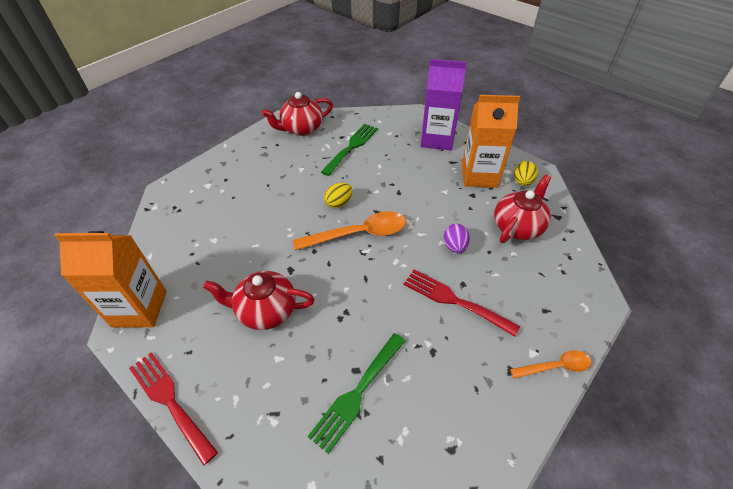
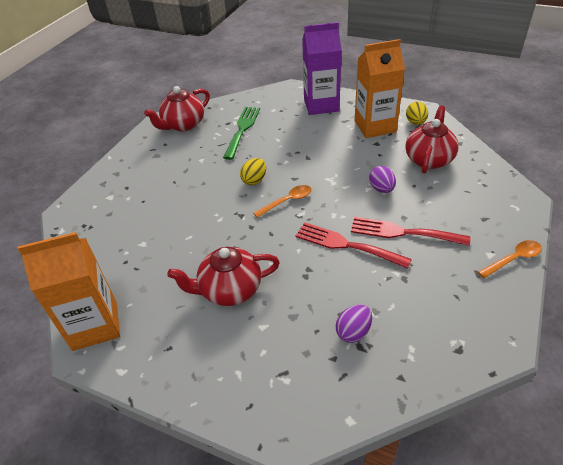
camera: 15 degrees left, 5 degrees down
(170, 401) = (172, 396): red fork -> red fork (346, 245)
(357, 393) = (353, 332): green fork -> purple egg
(359, 234) = (287, 201): orange spoon -> orange spoon, size x0.57

